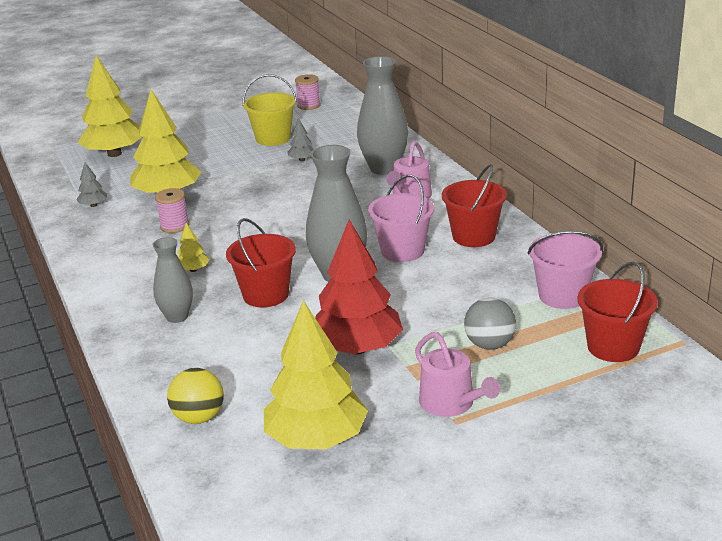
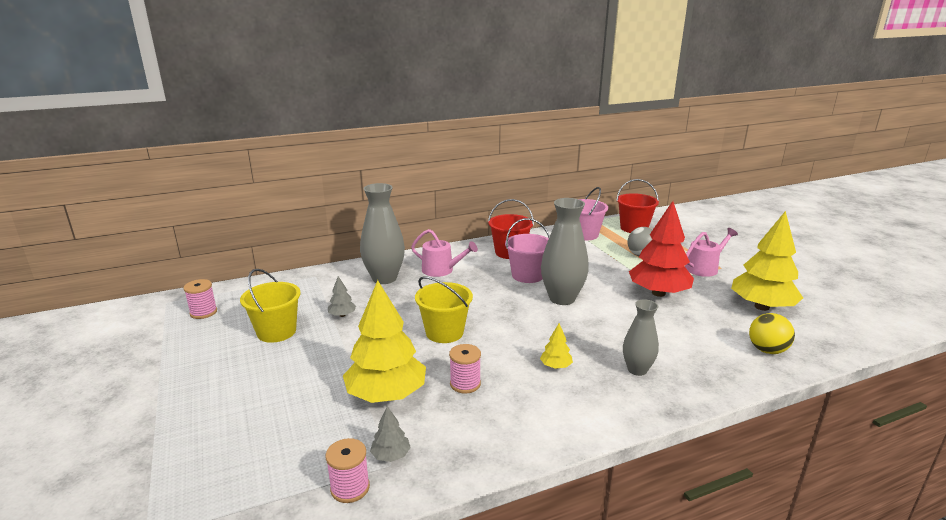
camera: 90 degrees left, 5 degrees down
(67, 196) = (350, 488): none -> pink spool
(114, 154) = (229, 455): yellow tree -> none
(264, 210) = (444, 332): none -> yellow bucket
(266, 295) = (595, 328): red bucket -> none

